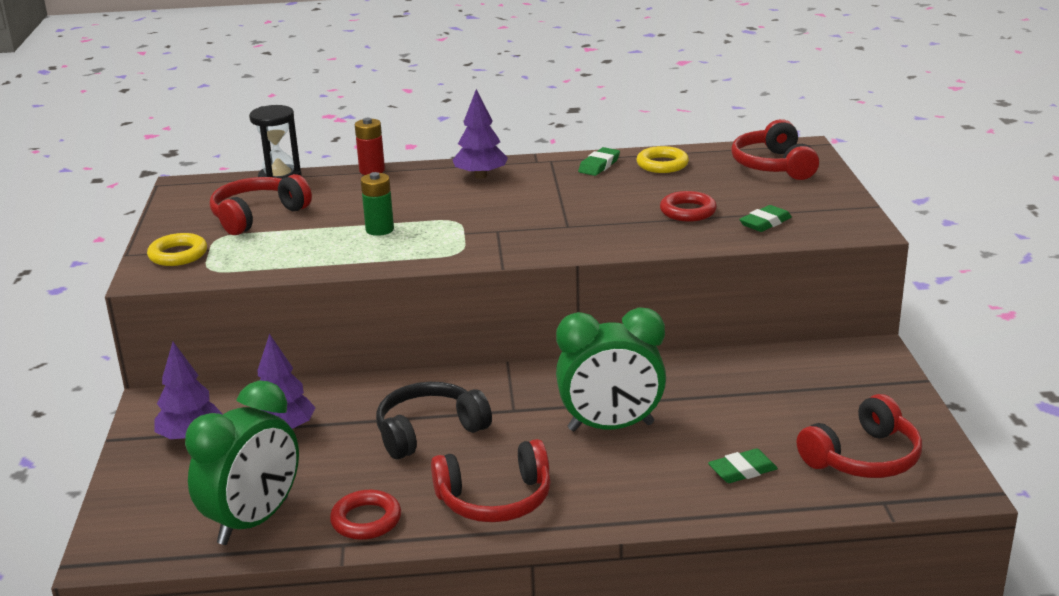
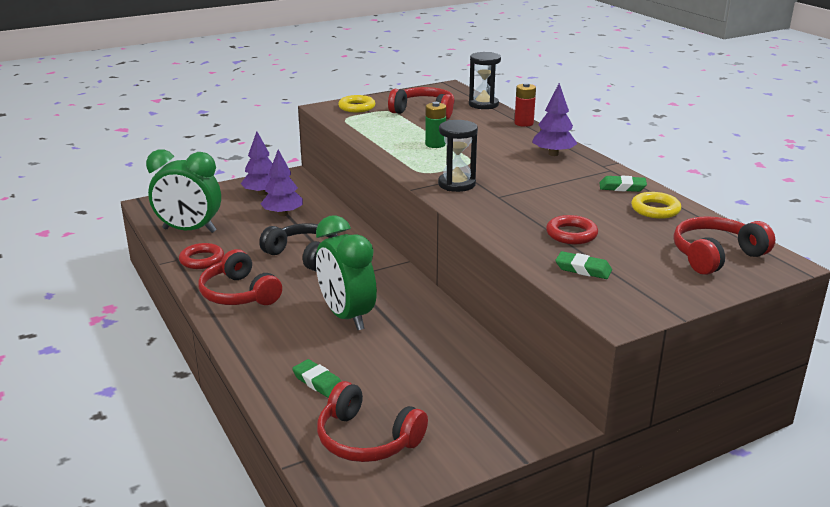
camera: 65 degrees right, 0 degrees up
(514, 240) = (456, 184): none -> black hourglass

